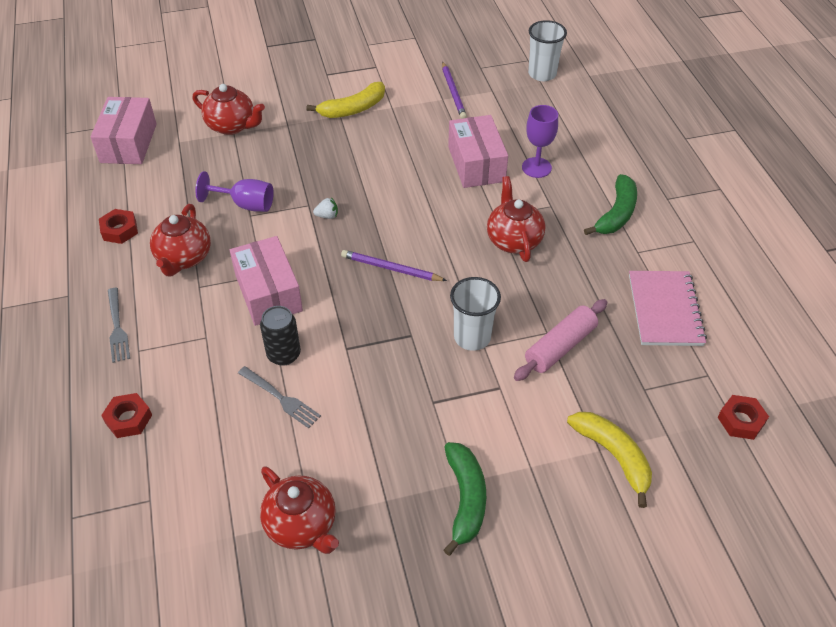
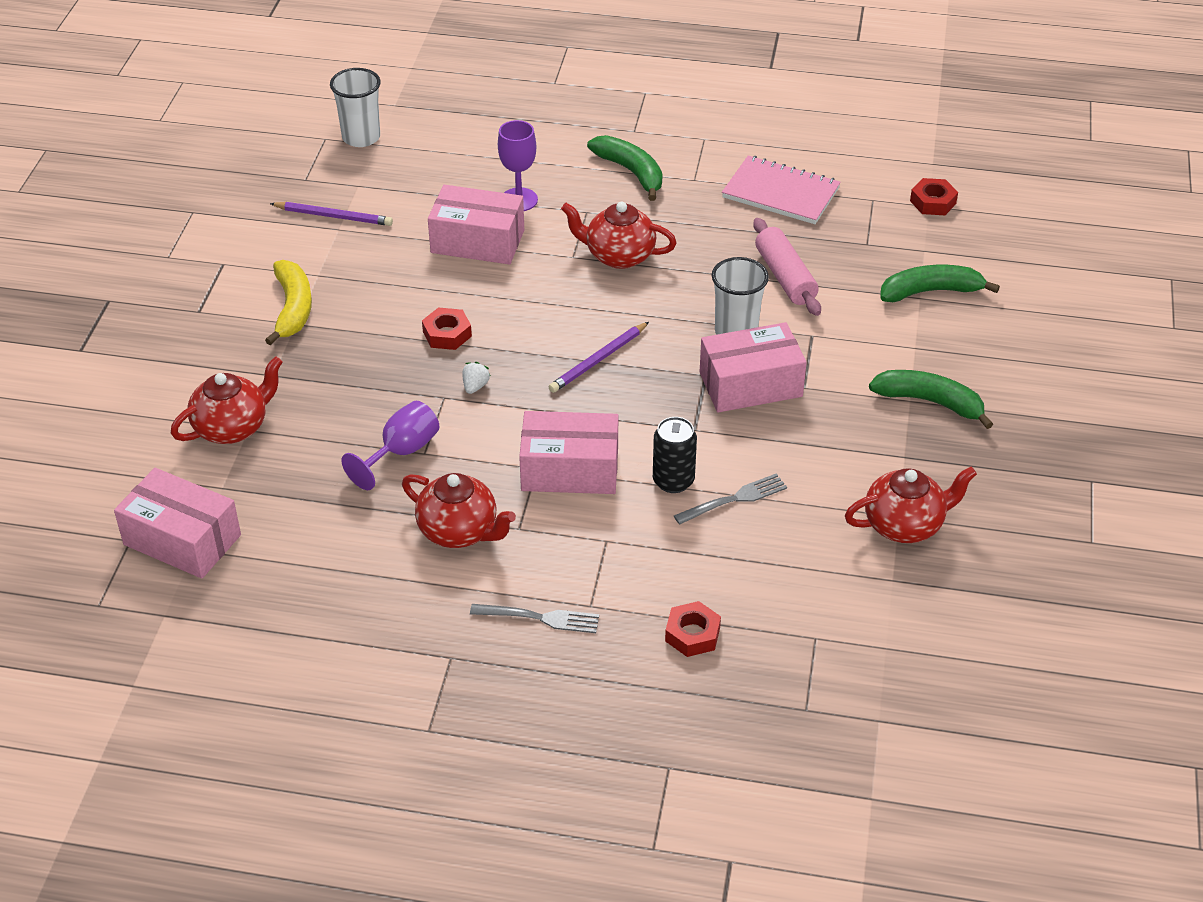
camera: 65 degrees left, 5 degrees down
(120, 230) = (361, 583): red nut -> red nut (447, 334)
(416, 366) = (750, 384): none -> pink box
(613, 456) = (930, 291): yellow banana -> green banana

